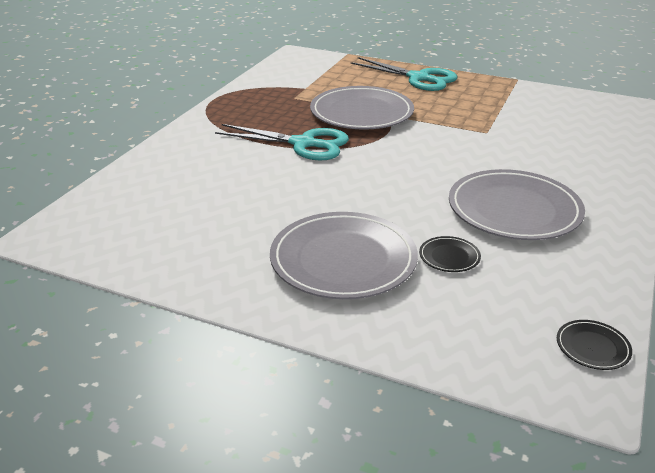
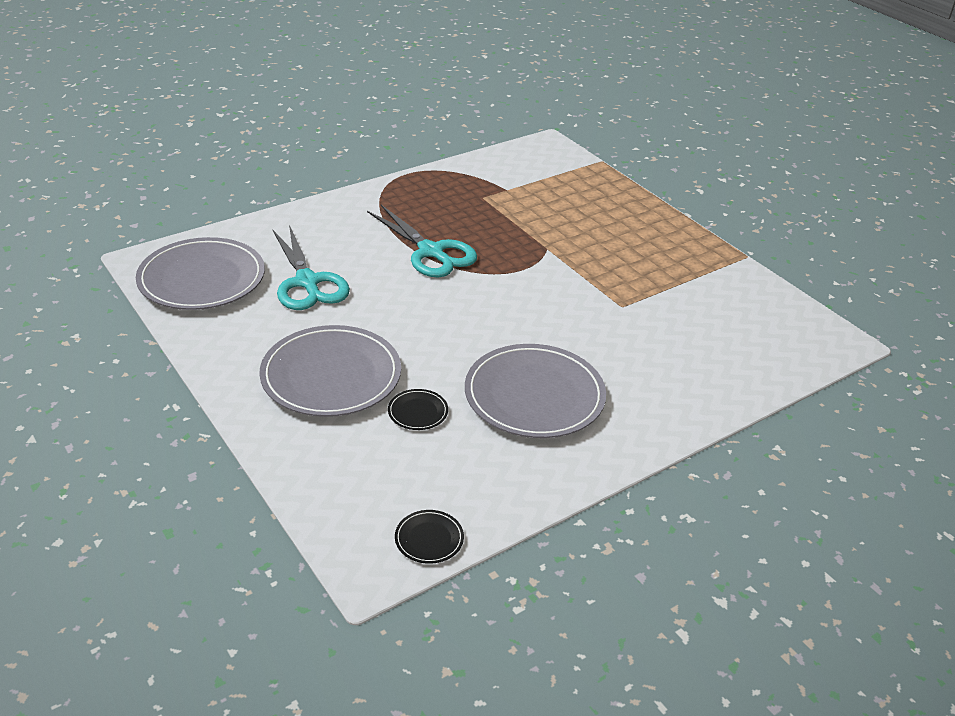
camera: 30 degrees right, 5 degrees up
(361, 113) = (526, 238): grey plate -> grey plate (202, 279)
(419, 78) = (638, 217): turquoise scissors -> turquoise scissors (307, 282)

